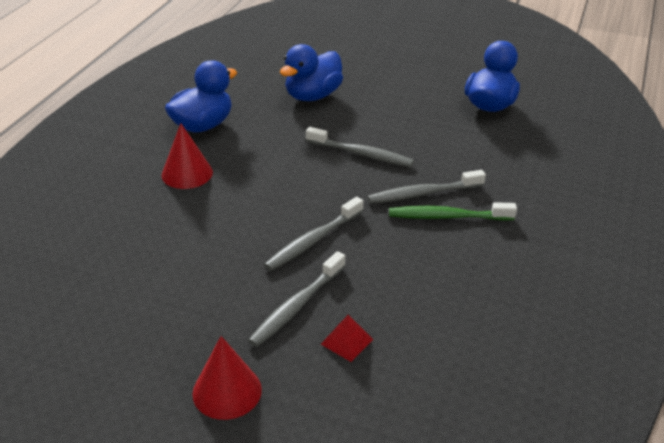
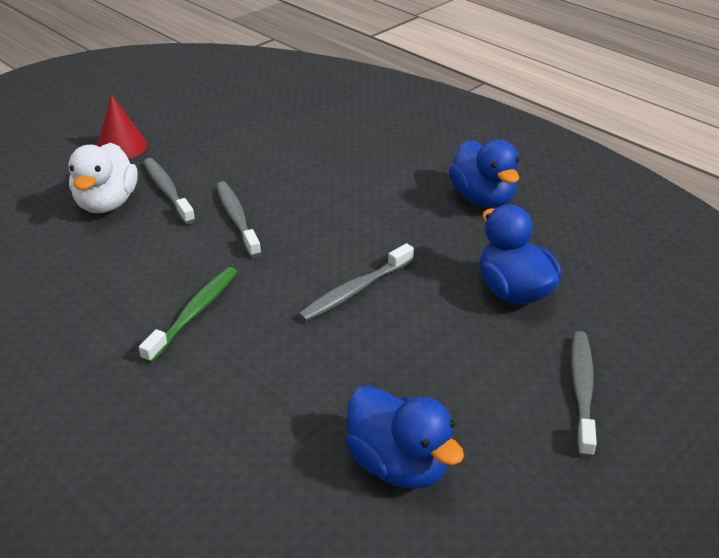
camera: 115 degrees right, 0 degrees up
(187, 173) = (396, 175): red cone -> none
(347, 341) = (107, 203): red pyramid -> white duck
(423, 194) = (246, 310): grey toothbrush -> grey toothbrush (581, 390)

